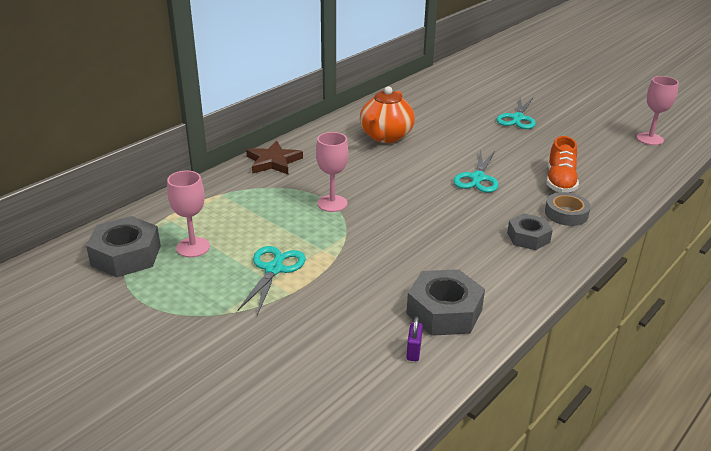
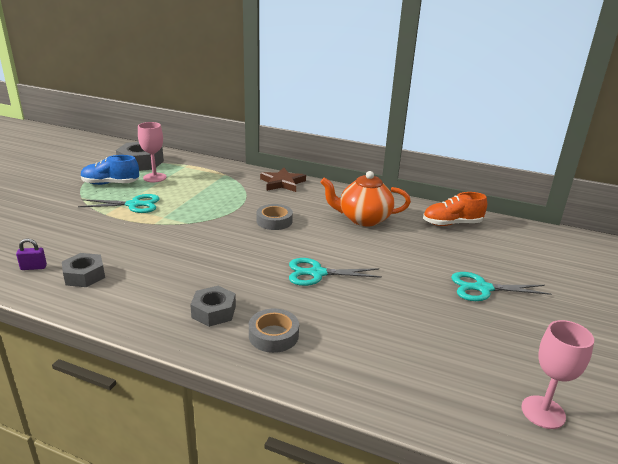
camera: 70 degrees right, 5 degrees down
(188, 286) = (110, 184): none -> blue shoe
(332, 203) = (231, 212): pink goblet -> none
(367, 182) = (274, 221): none -> grey tape
(444, 311) = (84, 275): grey nut -> grey nut, size x0.65
(560, 181) = (346, 328): orange shoe -> orange shoe (452, 224)

